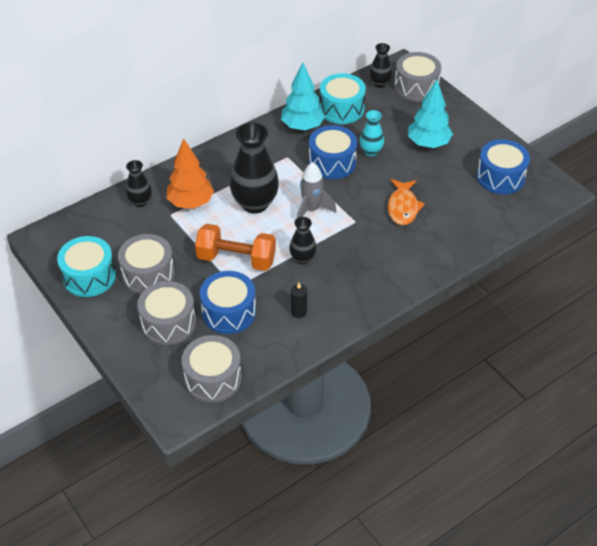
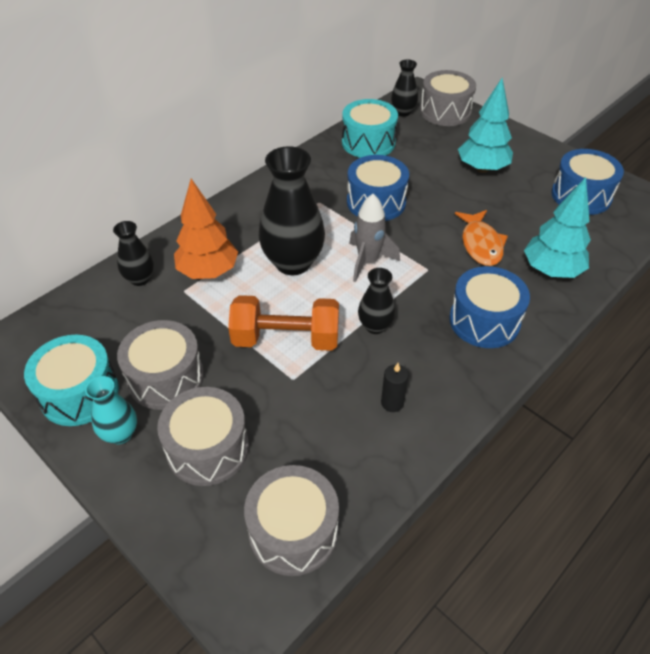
camera: 10 degrees left, 0 degrees up
(229, 312) = (293, 418): blue drum -> blue drum (484, 321)
(302, 126) = (328, 166): turquoise tree -> turquoise tree (551, 270)
(371, 151) = (418, 184): turquoise vase -> turquoise vase (120, 434)

